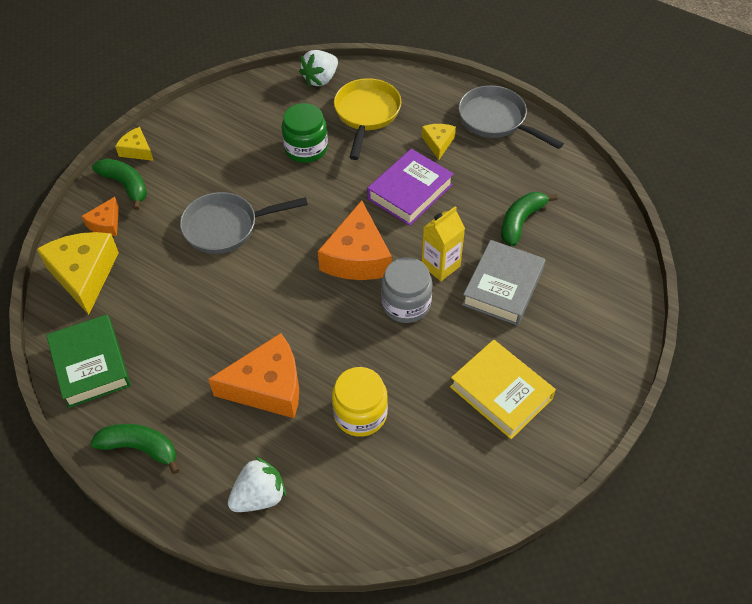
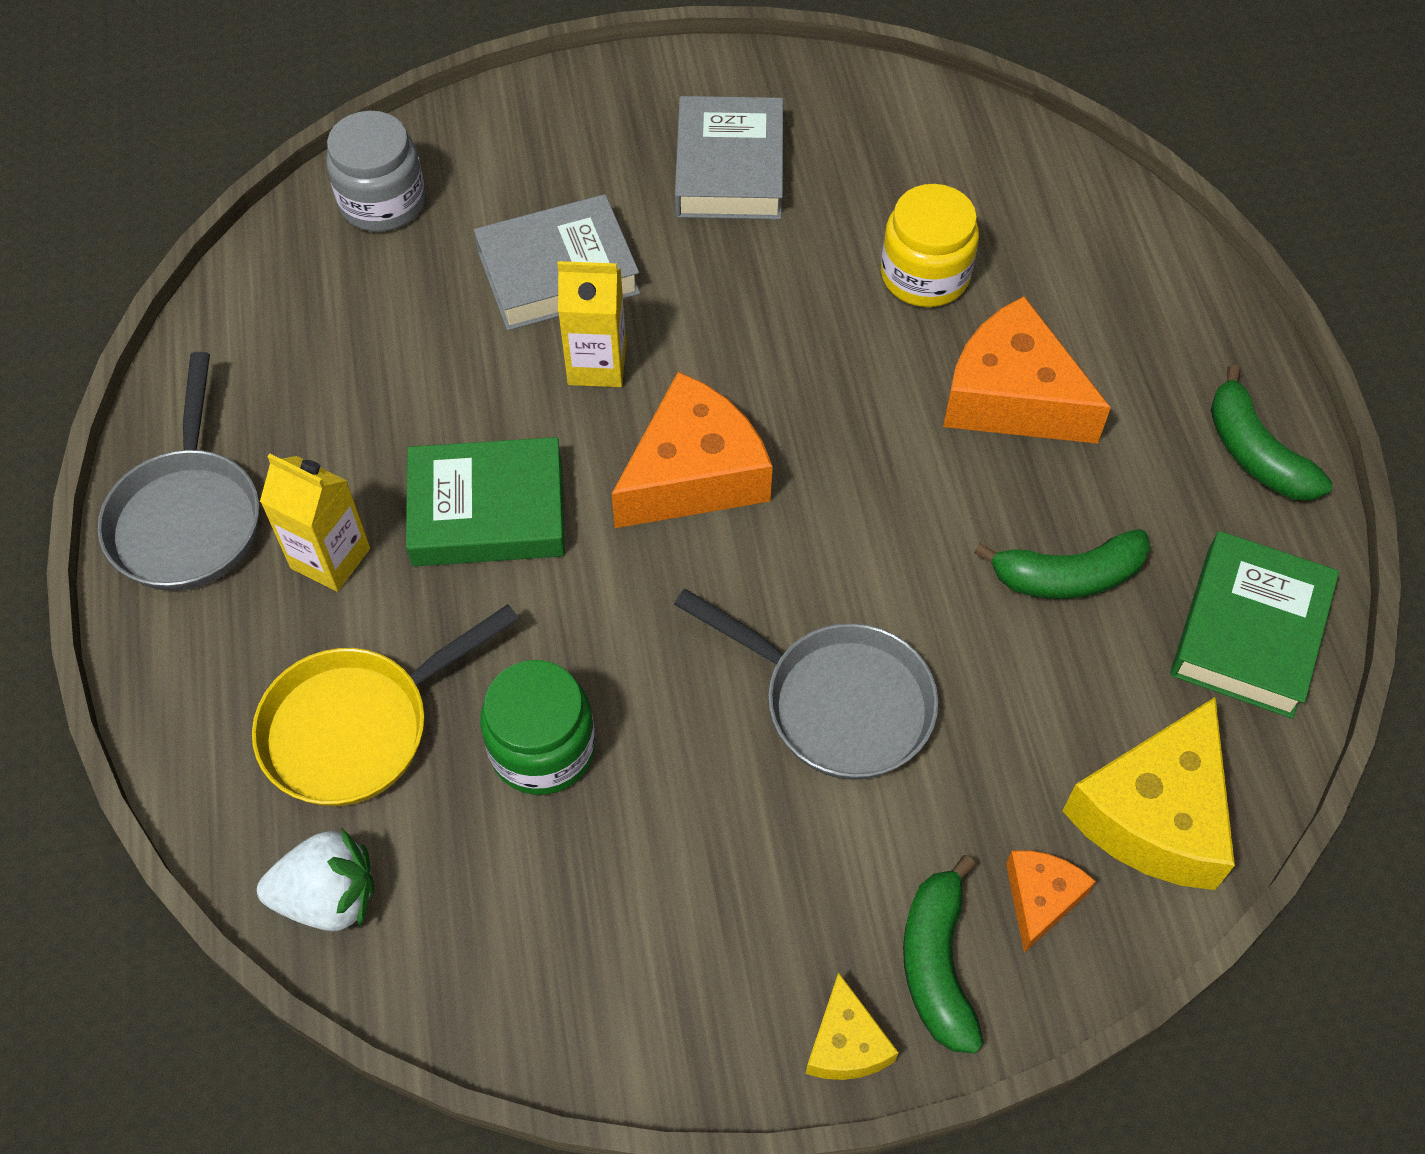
camera: 135 degrees left, 5 degrees up
(106, 224) = (1040, 899): orange cheese -> orange cheese turned 45 degrees counterclockwise
(259, 496) = (1141, 284): white strawberry -> none
(406, 304) = (709, 354): grey jar -> grey jar (382, 202)
(410, 192) = (488, 511): purple book -> green book
(438, 143) = (330, 558): yellow cheese -> yellow carton
(501, 393) = (729, 168): yellow book -> grey book
(521, 221) = (407, 332): green banana -> green banana (1068, 576)

